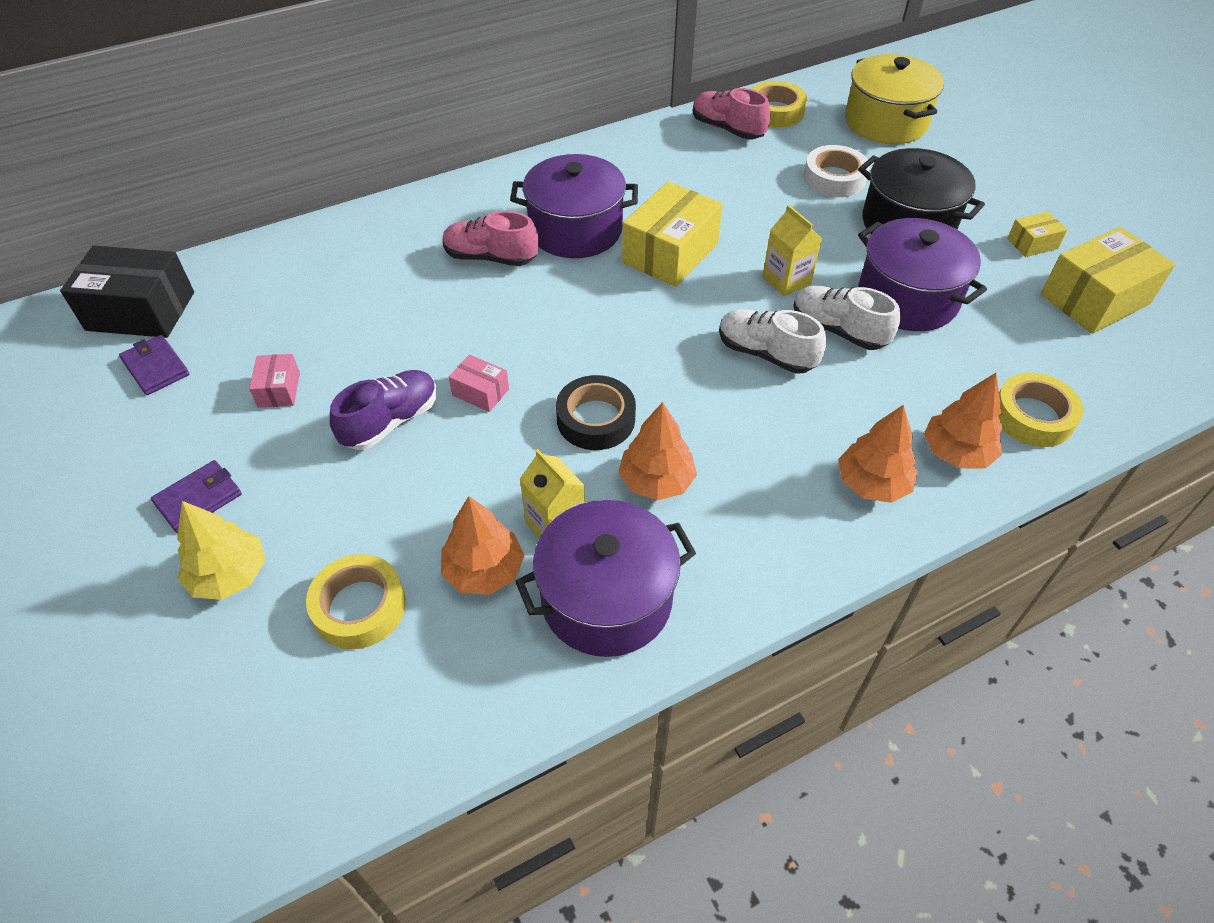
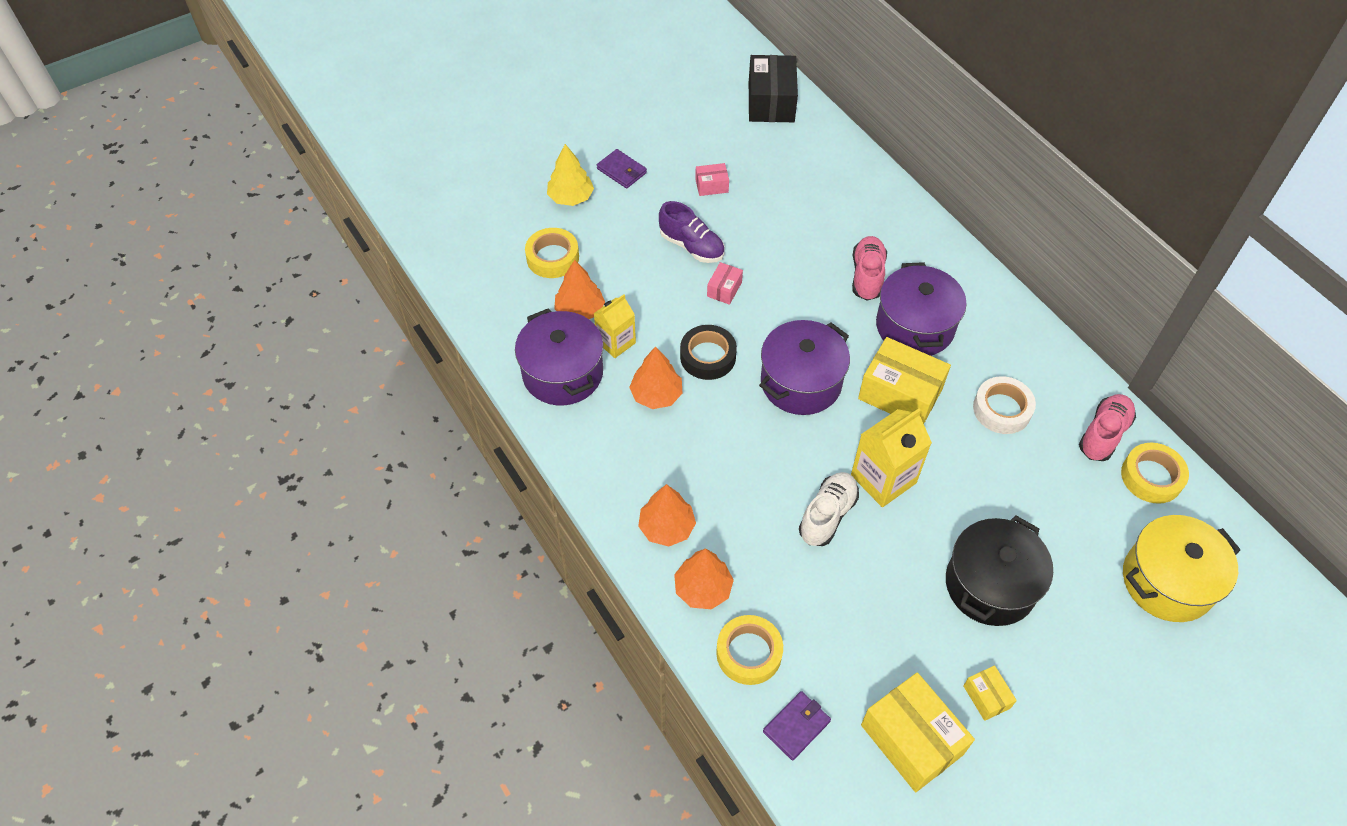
camera: 85 degrees right, 5 degrees up
(156, 367) = (722, 123): purple wallet -> purple wallet (796, 726)
(766, 354) = (791, 462): white shoe -> none
(786, 280) = (883, 479): yellow carton -> yellow carton, size x1.54
(834, 178) = (1047, 525): white tape -> white tape (1002, 409)
(907, 298) = (879, 572): purple pot -> purple pot (801, 382)

